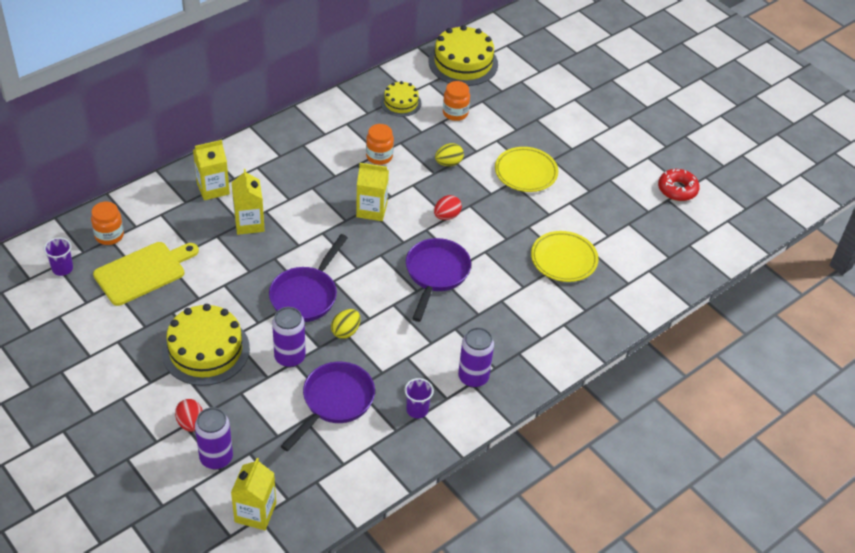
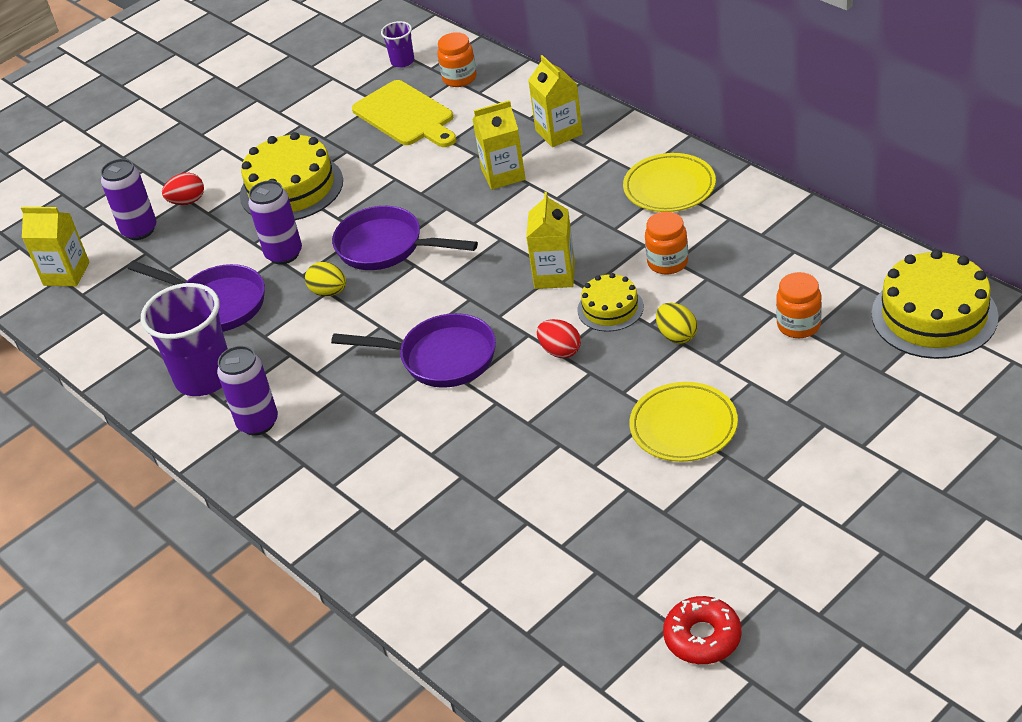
camera: 95 degrees right, 5 degrees down
(401, 103) = (799, 263): yellow cake -> yellow cake (610, 308)
(417, 410) = (204, 377): purple cup -> purple cup, size x2.04
(563, 259) = (495, 494): yellow plate -> yellow plate (669, 187)

